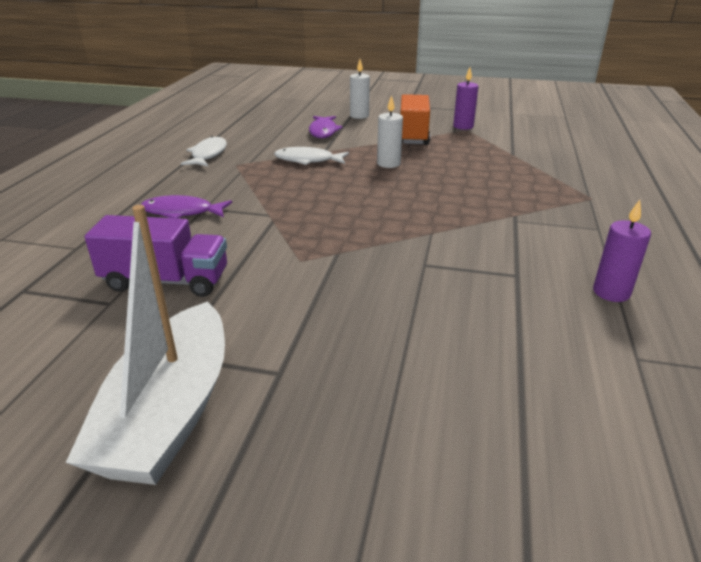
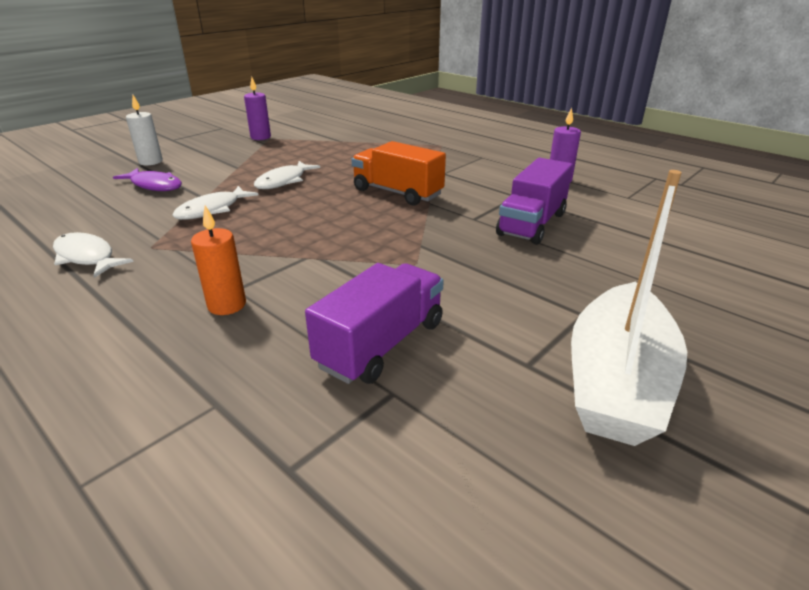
camera: 60 degrees left, 0 degrees up
(169, 413) = (616, 381): white boat -> white boat turned 75 degrees clockwise
(182, 212) = (227, 305): purple fish -> orange candle
(388, 164) = (284, 181): white candle -> white fish
(413, 135) = (243, 157): orange truck -> orange truck (397, 193)
(452, 300) = (532, 224): none -> purple truck

